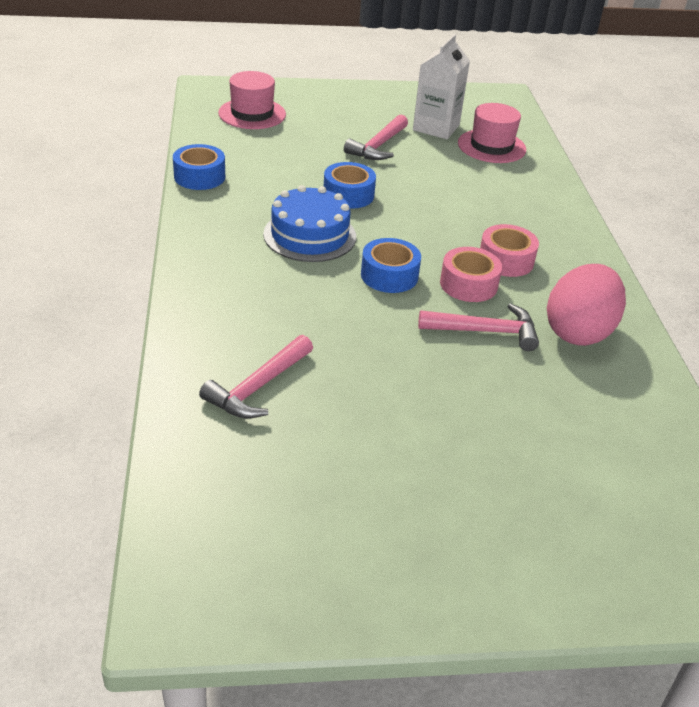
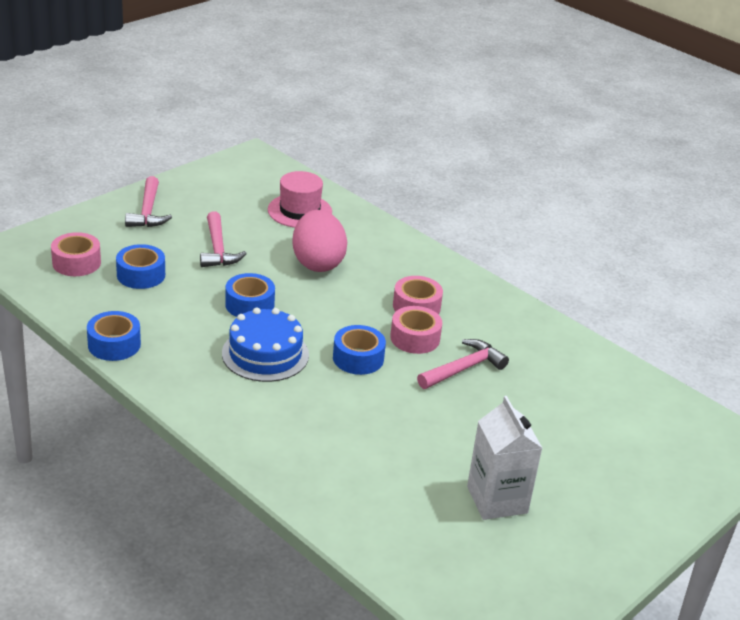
camera: 40 degrees left, 5 degrees down
(252, 114) = (76, 263): pink hat -> pink tape
(258, 387) = (378, 489): pink hammer -> pink hammer (148, 211)
(289, 140) = (141, 275): none -> blue tape
(436, 127) = (240, 211): white carton -> white carton (497, 500)
(578, 332) = (515, 339): pink egg -> pink egg (317, 263)

